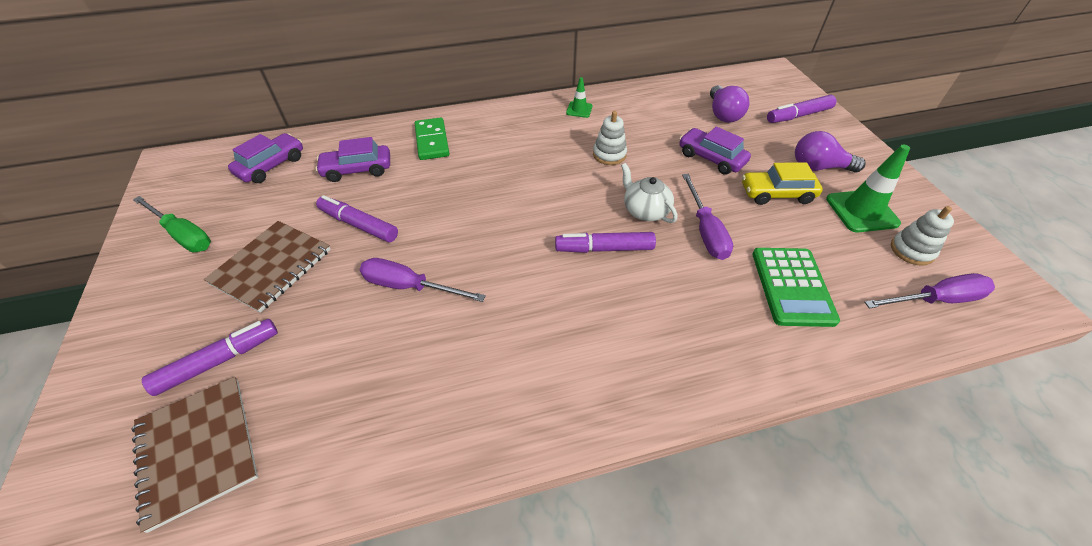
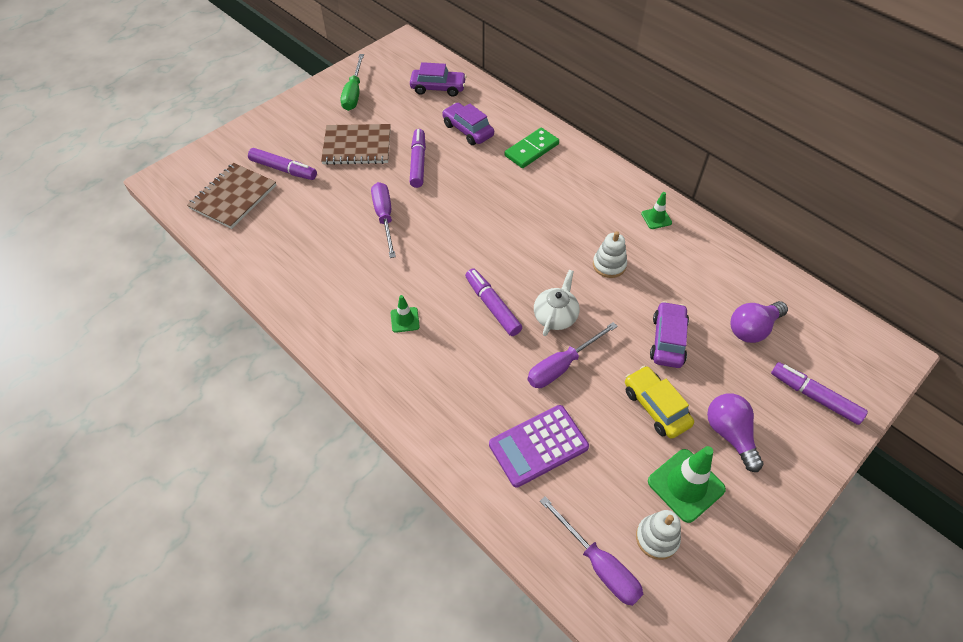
camera: 60 degrees right, 5 degrees up
(574, 329) = (405, 320): none -> green traffic cone
(792, 286) = (538, 446): green calculator -> purple calculator

